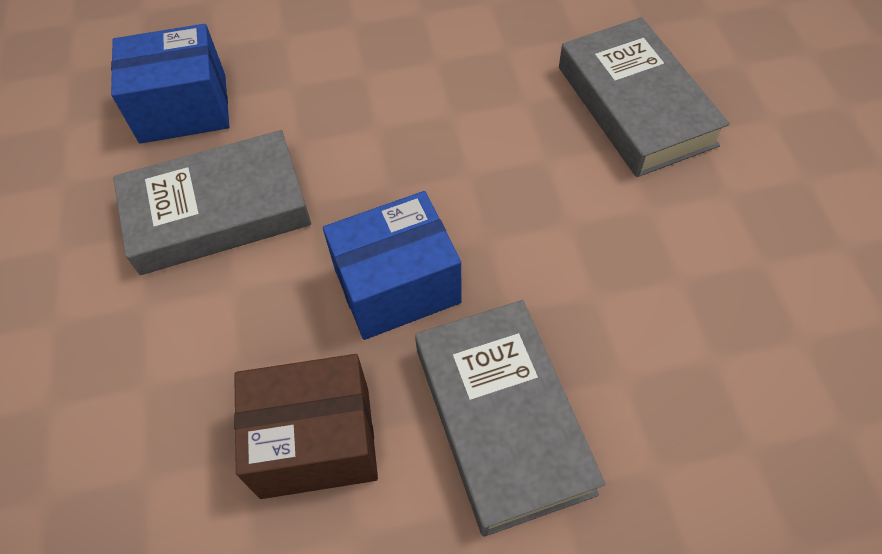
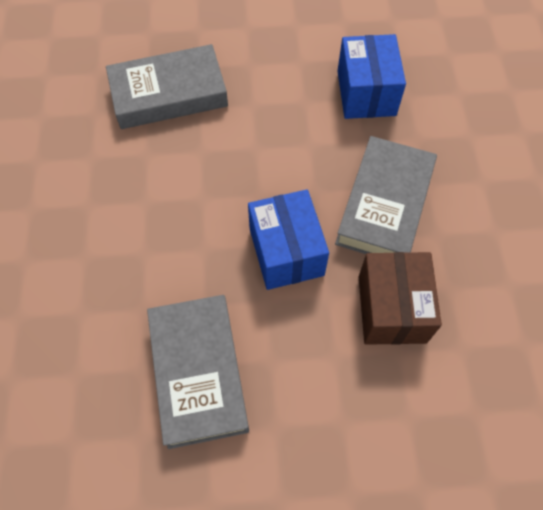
camera: 85 degrees left, 5 degrees up
(183, 108) = (79, 404): blue box -> blue box (366, 93)
(502, 419) = (384, 205): grey book -> grey book turned 60 degrees counterclockwise

